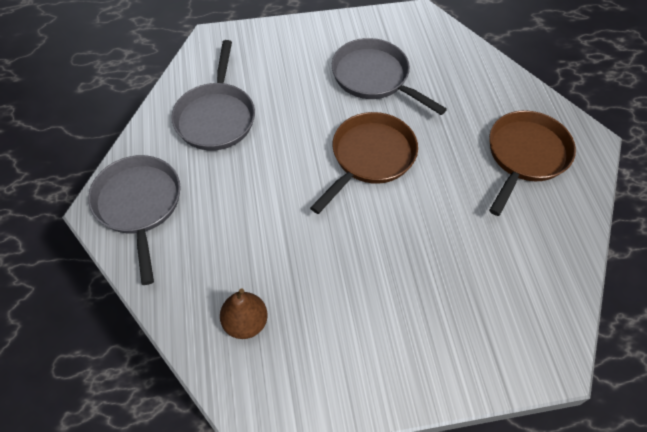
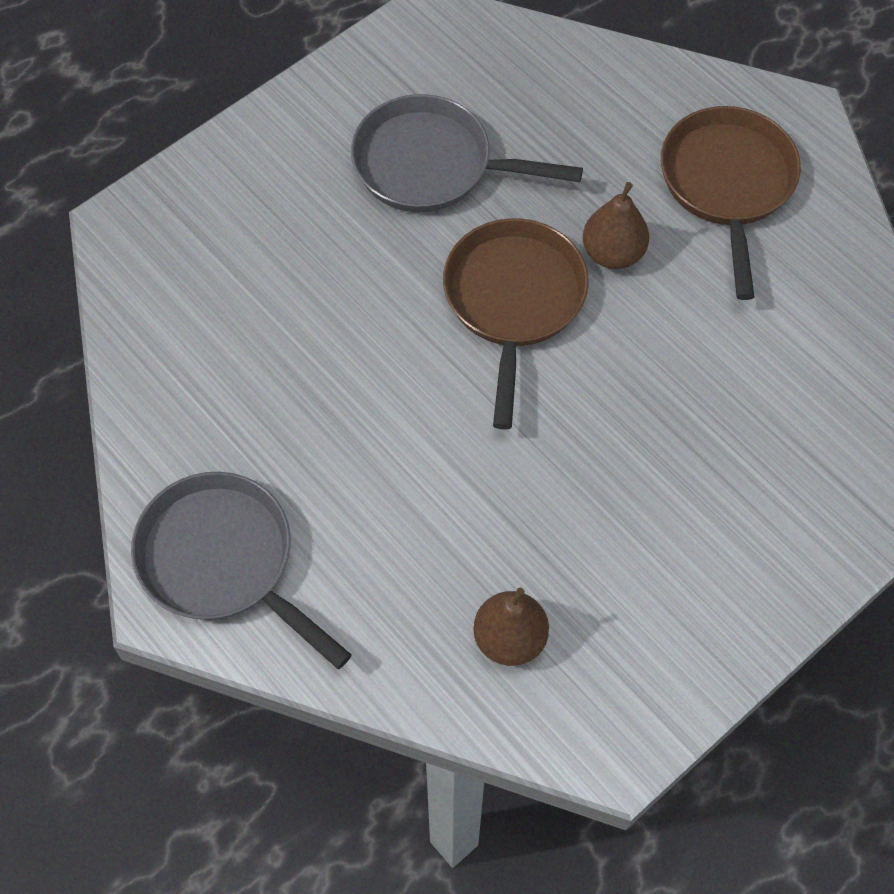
camera: 30 degrees left, 5 degrees up
(216, 117) = (232, 357): grey pan -> none
(438, 160) = (613, 253): none -> brown pear

